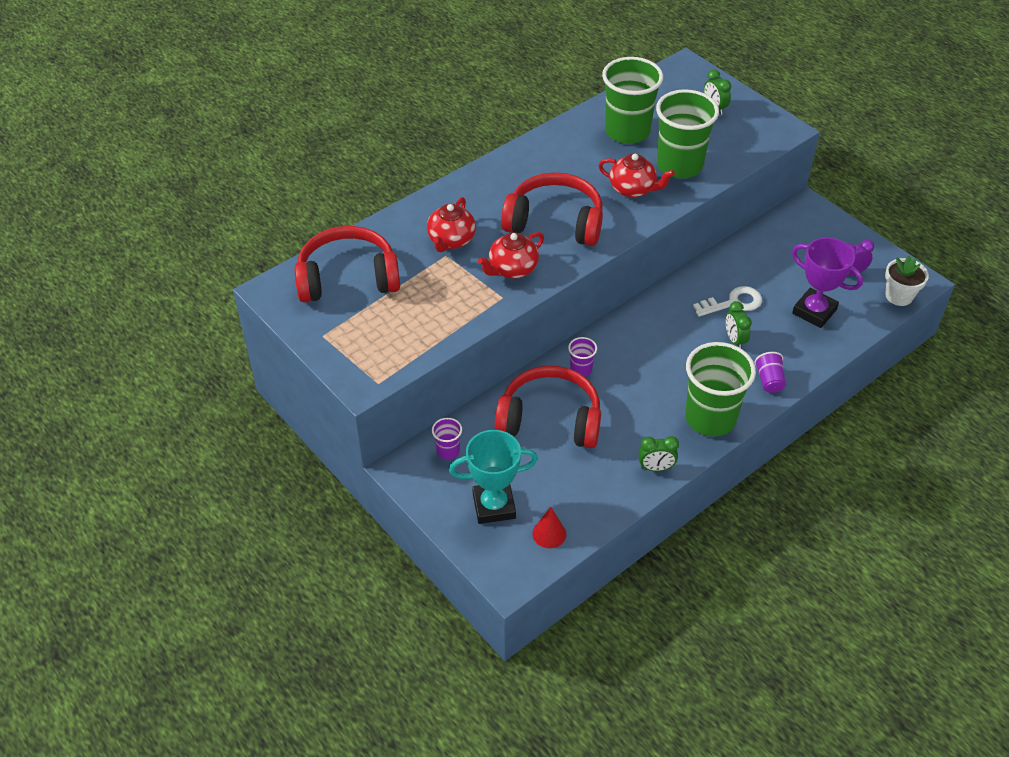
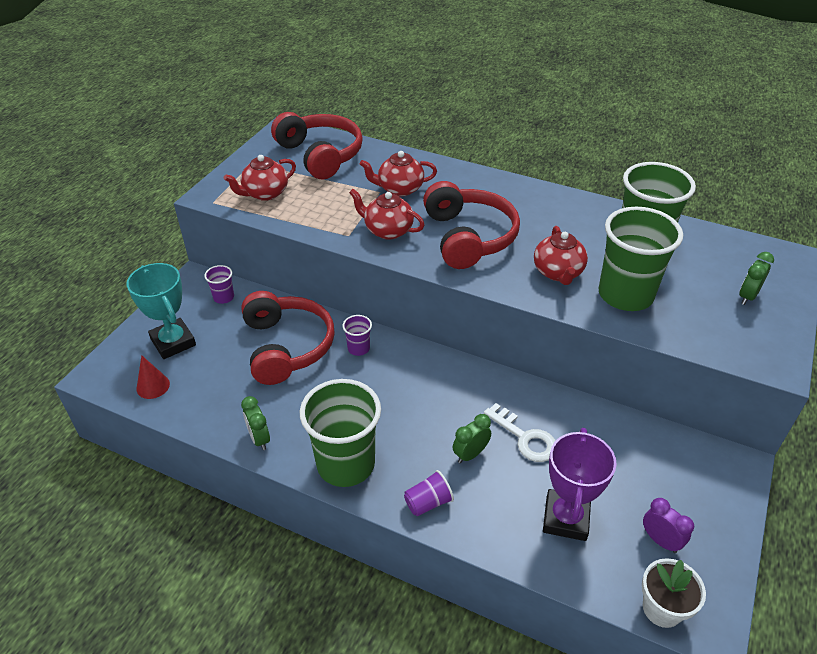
camera: 65 degrees right, 5 degrees down
(390, 338) = (265, 193): none -> red teapot

